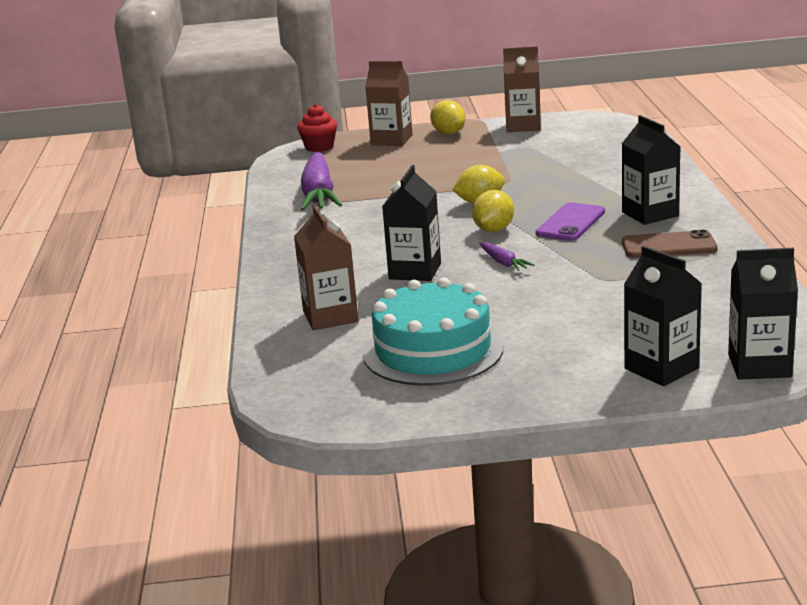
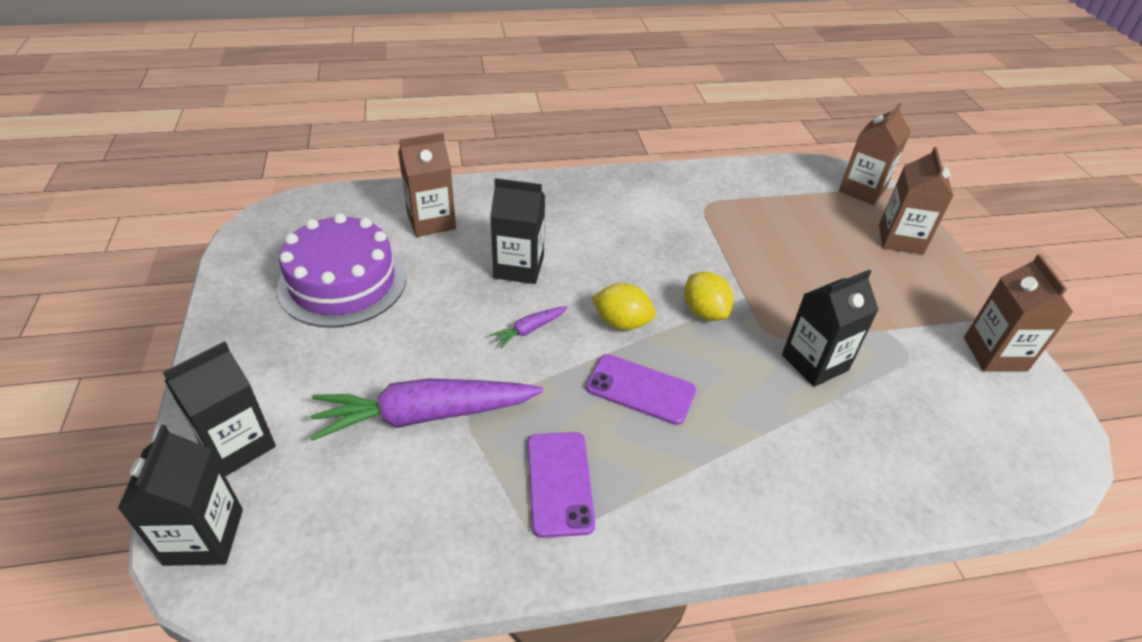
camera: 80 degrees right, 20 degrees up
(319, 147) = (862, 190): red cupcake -> brown carton
(319, 194) = (721, 198): purple carrot -> purple carrot (425, 415)
(433, 351) = (342, 282): turquoise cake -> purple cake
(448, 133) = (941, 284): yellow lemon -> none
(650, 214) = (668, 472): black carton -> black carton (815, 362)
(668, 246) = (559, 483): brown phone -> purple phone

